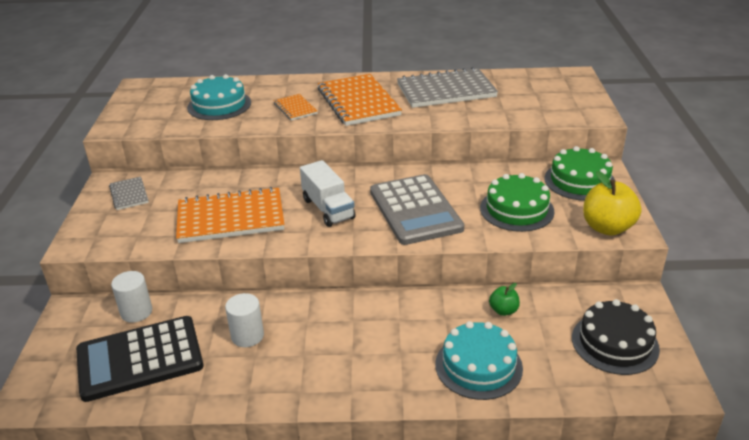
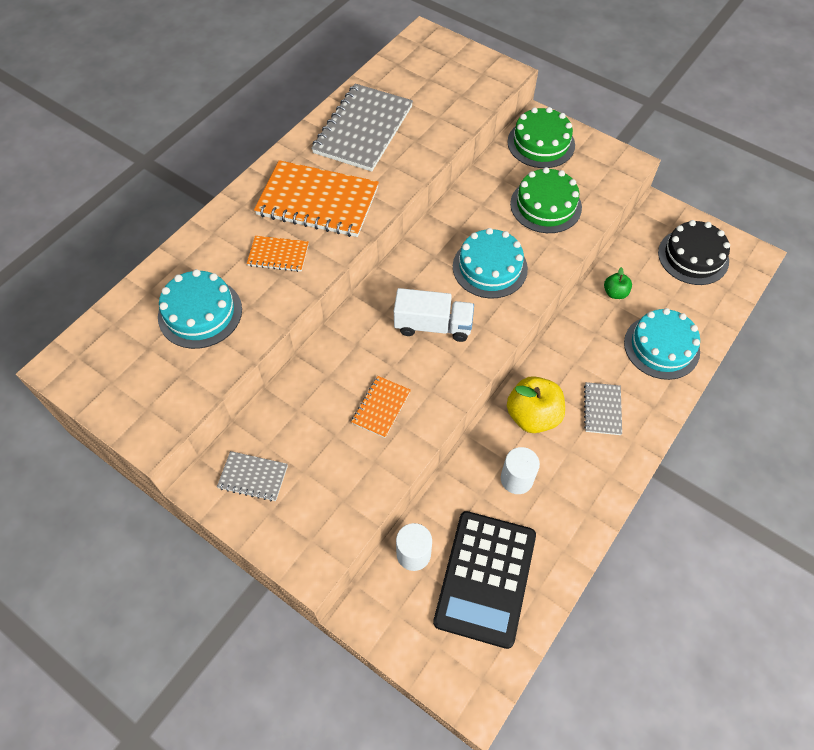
camera: 55 degrees left, 25 degrees up
(231, 218) = (381, 407): orange notebook -> orange notebook, size x0.49
(366, 356) = (602, 409): none -> grey notebook
(415, 210) = (489, 267): grey calculator -> turquoise cake
(607, 228) = (613, 172): yellow apple -> yellow apple (532, 416)

